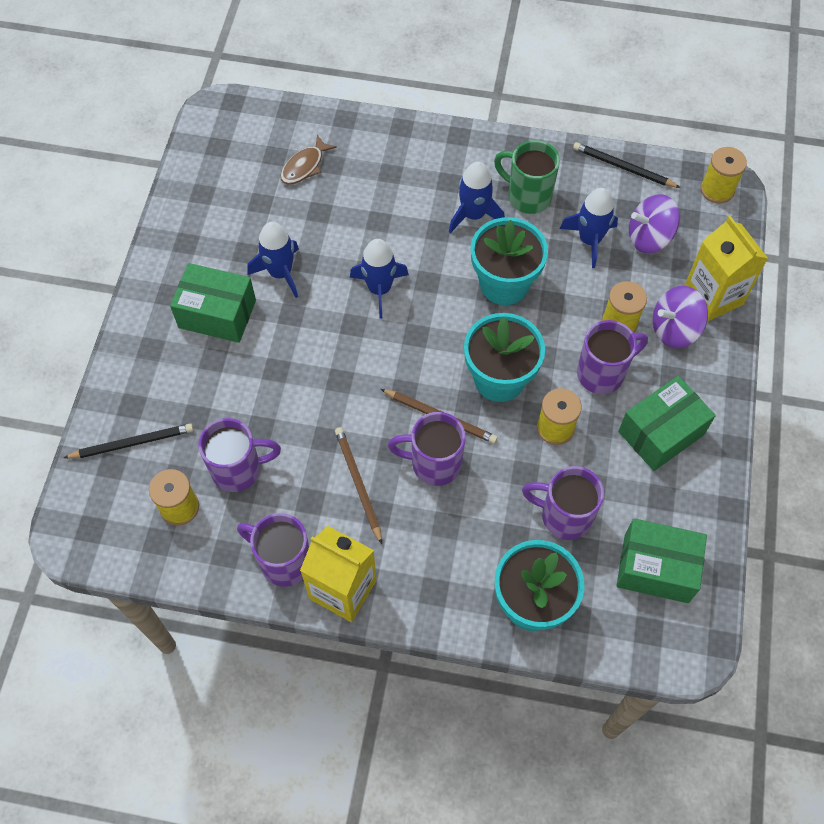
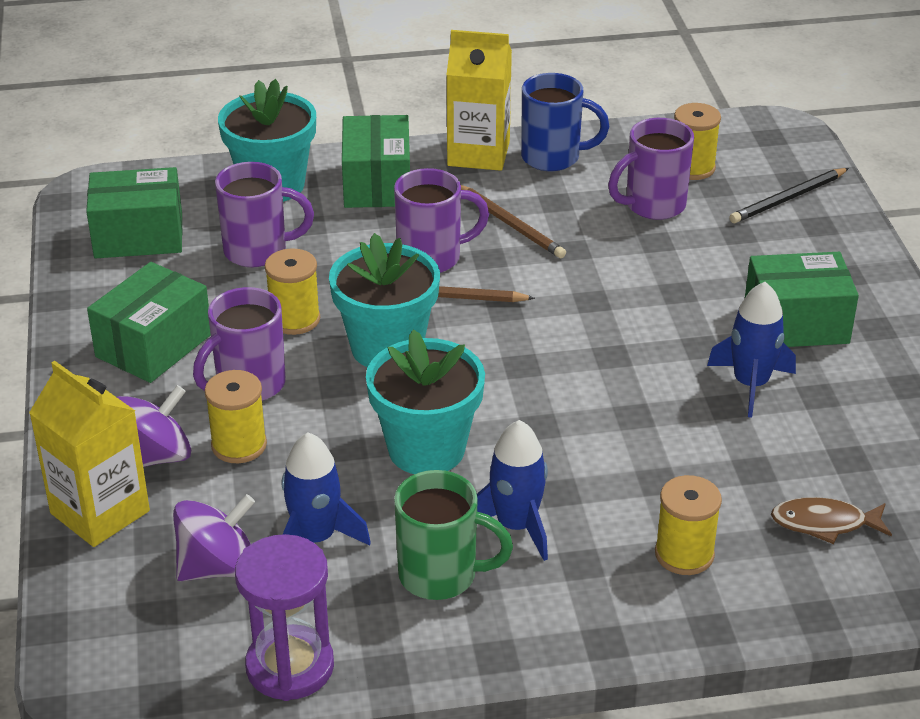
camera: 160 degrees right, 25 degrees down
(283, 561) = (553, 158): purple mug -> blue mug
(304, 166) = (824, 523): brown fish -> brown fish turned 105 degrees counterclockwise
(379, 289) = (602, 400): blue rocket -> none
(443, 574) = (377, 184): none -> green box
(623, 167) = (290, 667): black pencil -> purple hourglass
(717, 190) = (110, 674): yellow spool -> yellow spool (684, 554)

